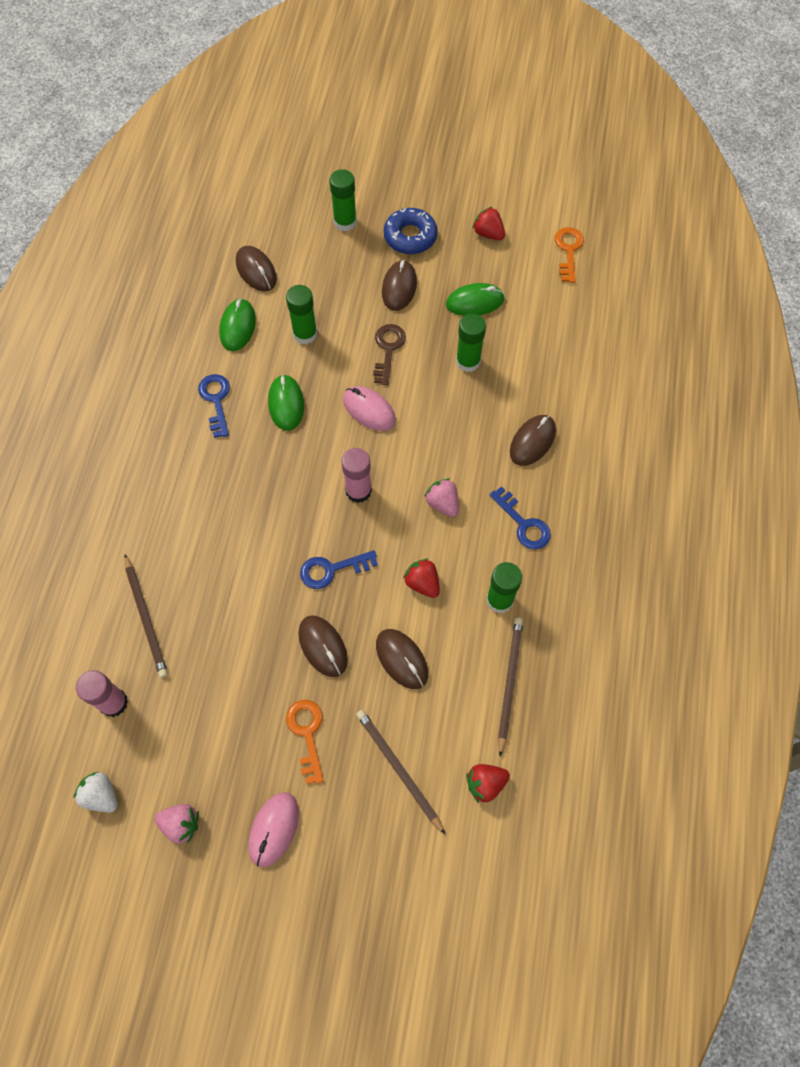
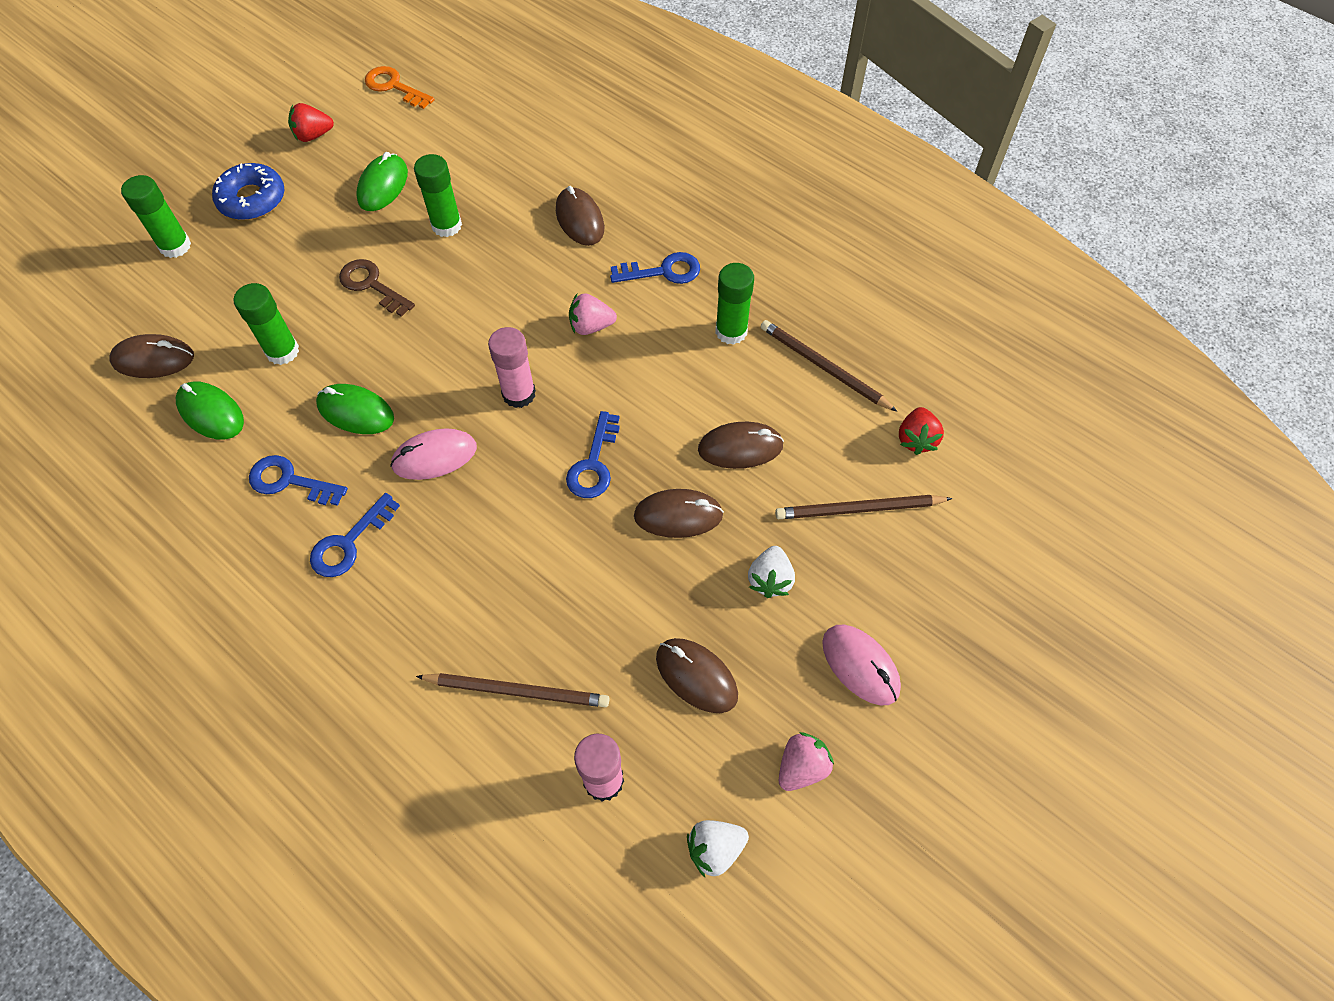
camera: 60 degrees left, 5 degrees down
(193, 461) = (349, 542): none -> blue key
(307, 734) = (770, 579): orange key -> white strawberry
(369, 410) = (430, 337): pink mouse -> pink mouse (434, 457)
(399, 287) = (305, 239): brown mouse -> brown mouse (696, 676)
(422, 583) = (668, 388): red strawberry -> none

